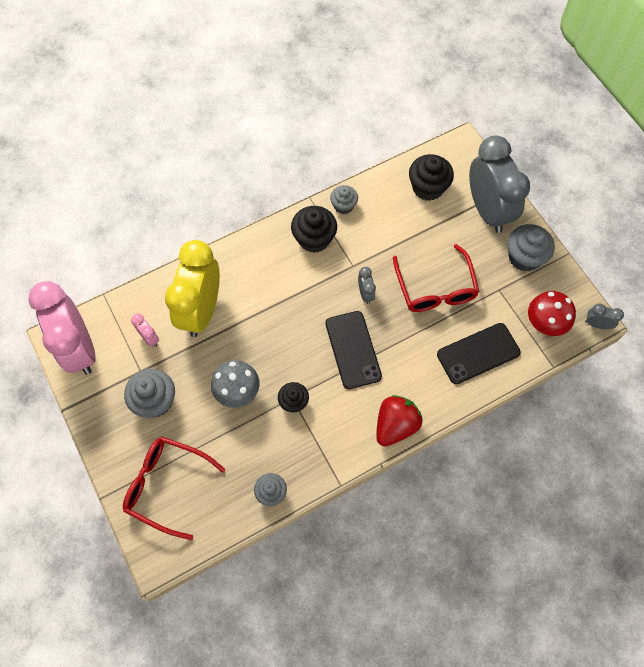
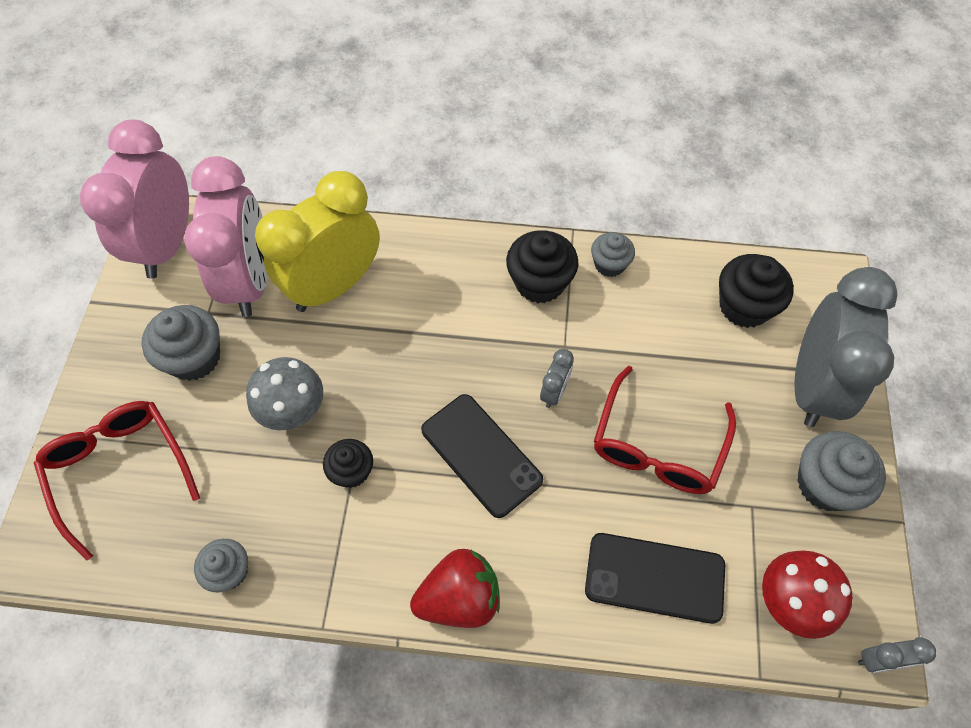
camera: 35 degrees right, 5 degrees down
(149, 338) = (250, 281): pink clock -> pink clock, size x2.49
(353, 349) = (481, 454): black phone -> black phone turned 60 degrees counterclockwise
(597, 324) = (879, 660): grey clock -> grey clock turned 120 degrees clockwise

